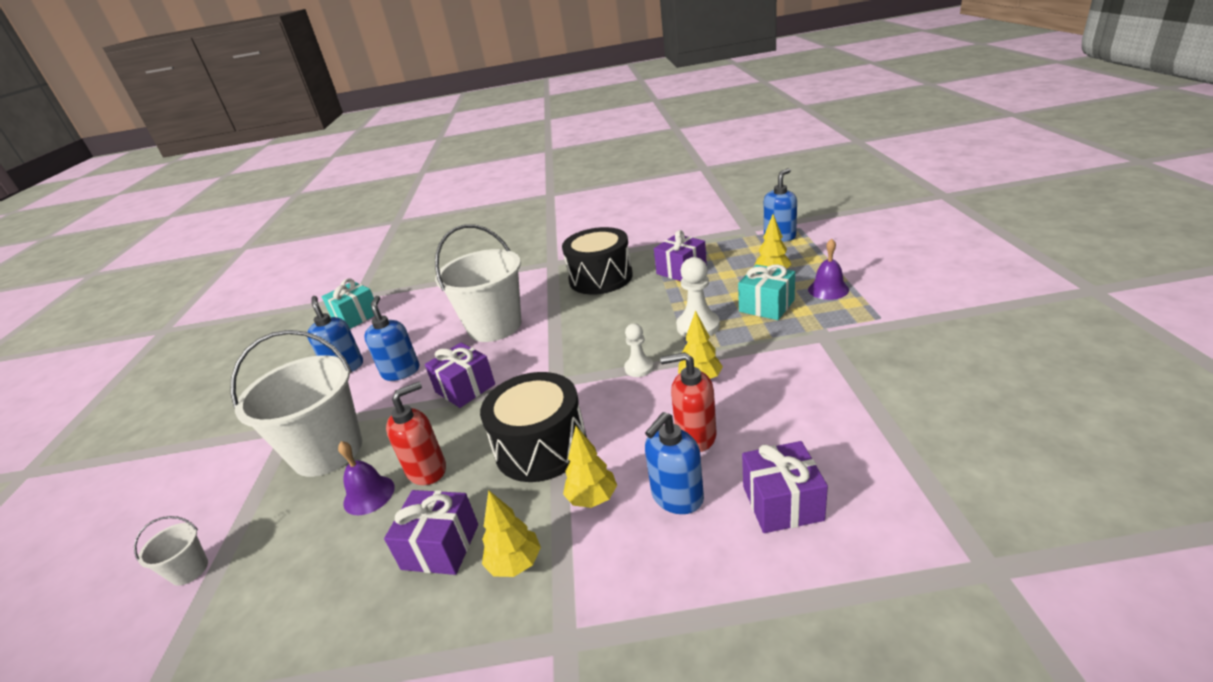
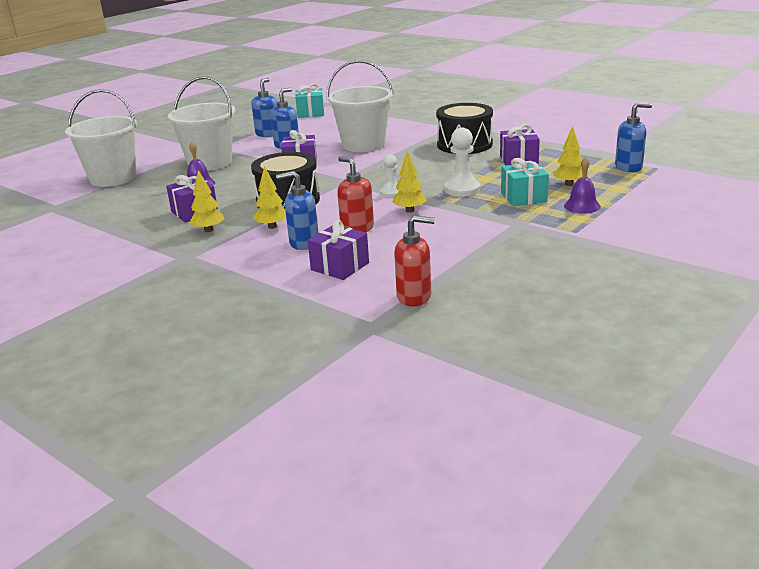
camera: 40 degrees right, 5 degrees down
(189, 570) = (113, 178): white bucket -> white bucket, size x2.39
(427, 470) = (232, 187): red soap dispenser -> red soap dispenser (414, 297)

